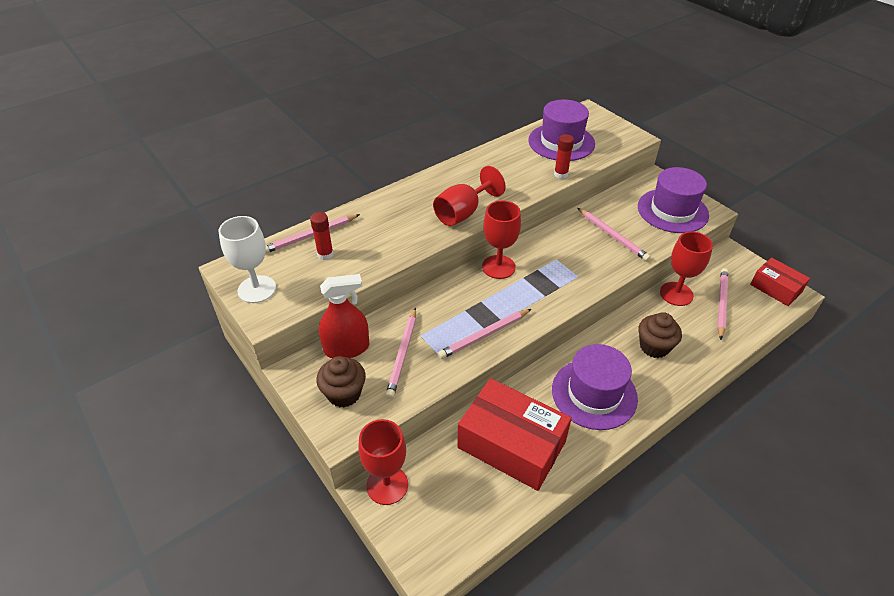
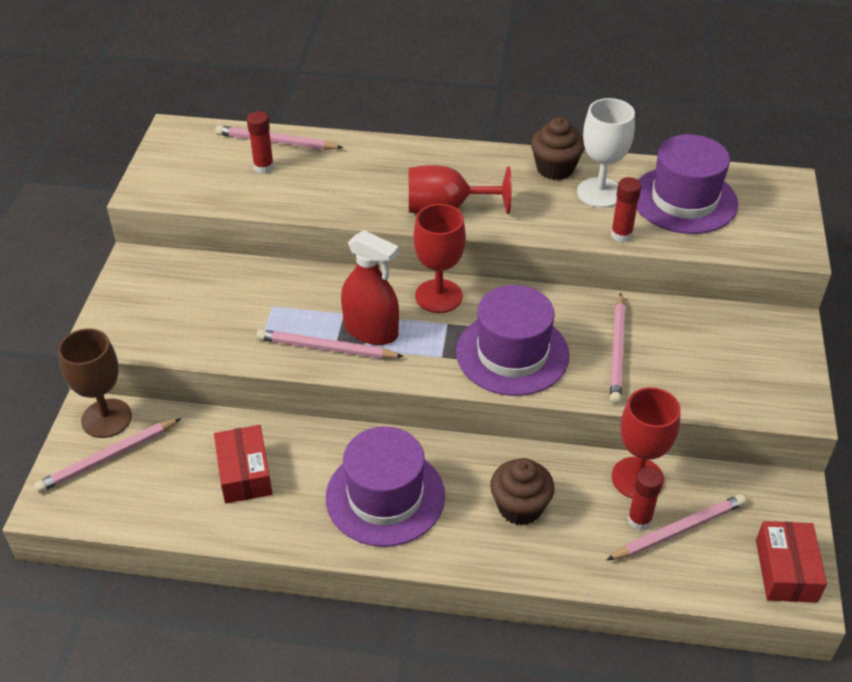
camera: 45 degrees right, 0 degrees up
(257, 289) = (169, 162): white goblet -> white goblet (599, 193)
(344, 393) = (144, 307): brown cupcake -> brown cupcake (555, 169)
(347, 348) = (198, 272): red spray bottle -> red spray bottle (371, 330)
(387, 485) = (106, 418): red goblet -> brown goblet
(402, 354) = (234, 311): pink pencil -> pink pencil (108, 457)
(511, 444) = (244, 473): red box -> red box, size x0.56
(672, 211) = (745, 375): purple hat -> purple hat (512, 353)
(703, 312) = (639, 520): none -> red glue stick

